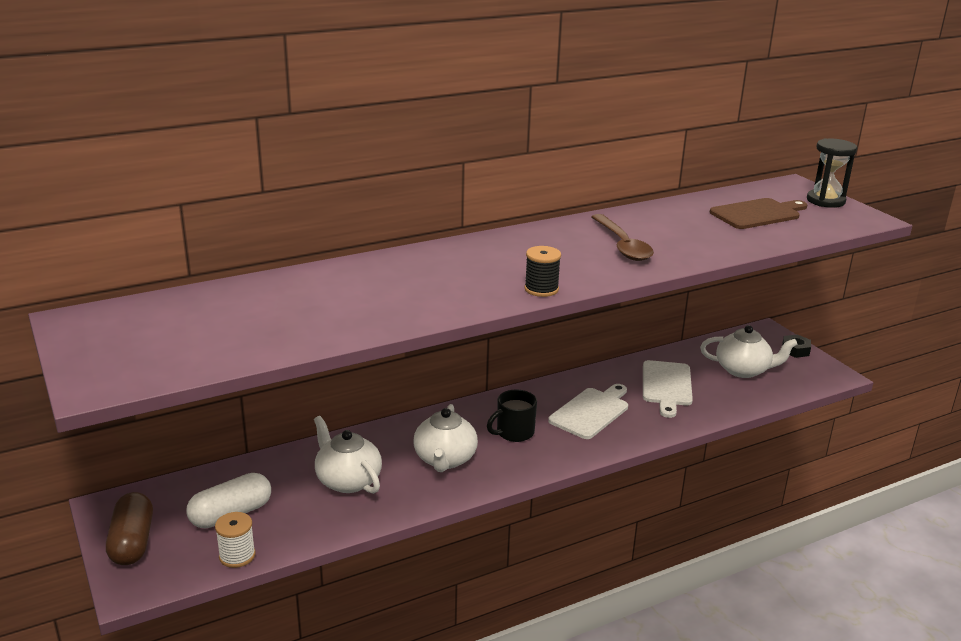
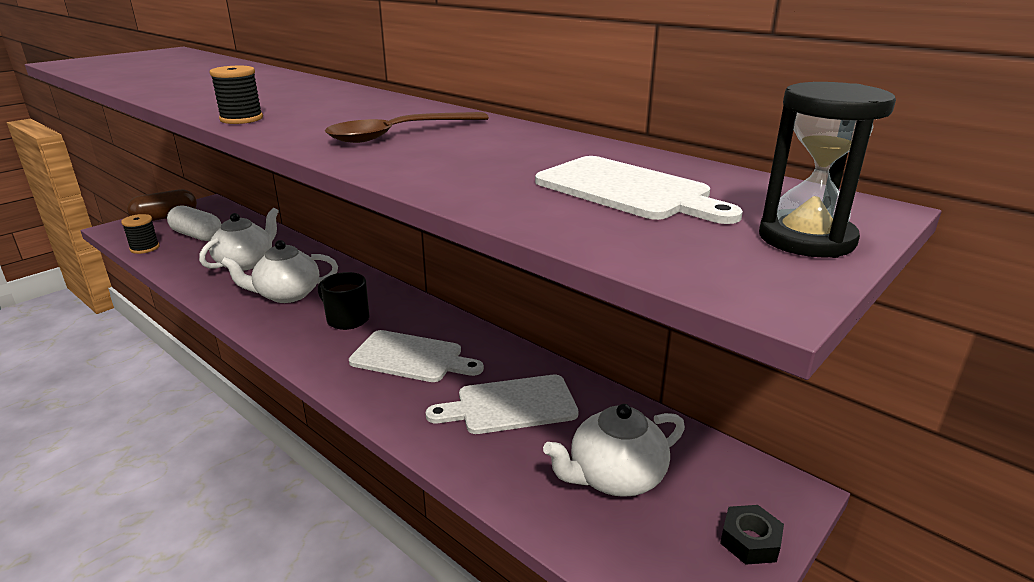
camera: 70 degrees right, 0 degrees up
(237, 556) = (145, 248): white spool -> black spool
(743, 370) = (615, 477): white teapot -> white teapot turned 75 degrees clockwise
(757, 214) = (628, 190): brown cutting board -> white cutting board

